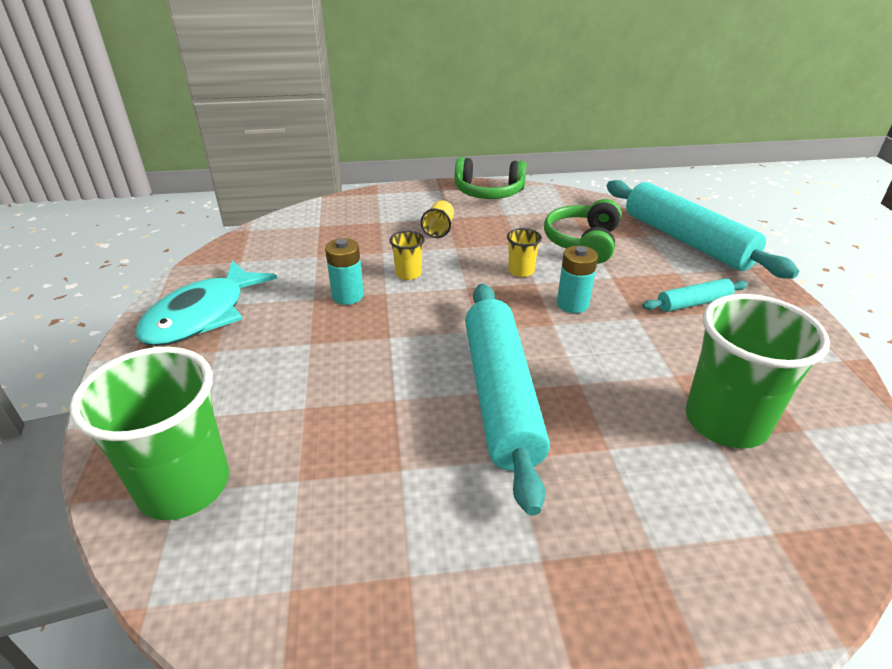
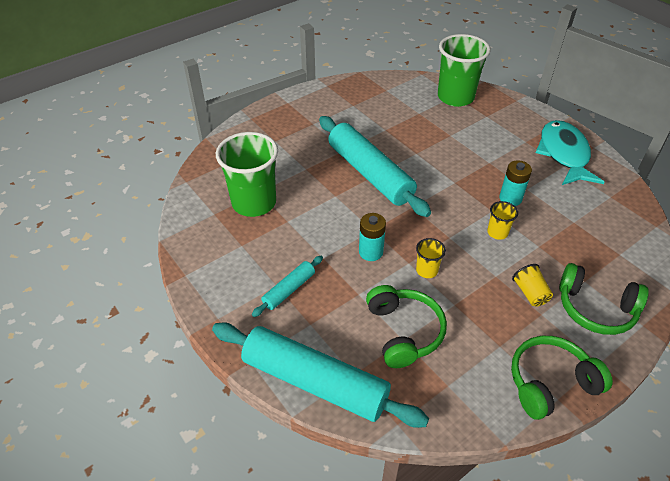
camera: 150 degrees right, 10 degrees up
(398, 208) = (595, 308): none -> green headphones

